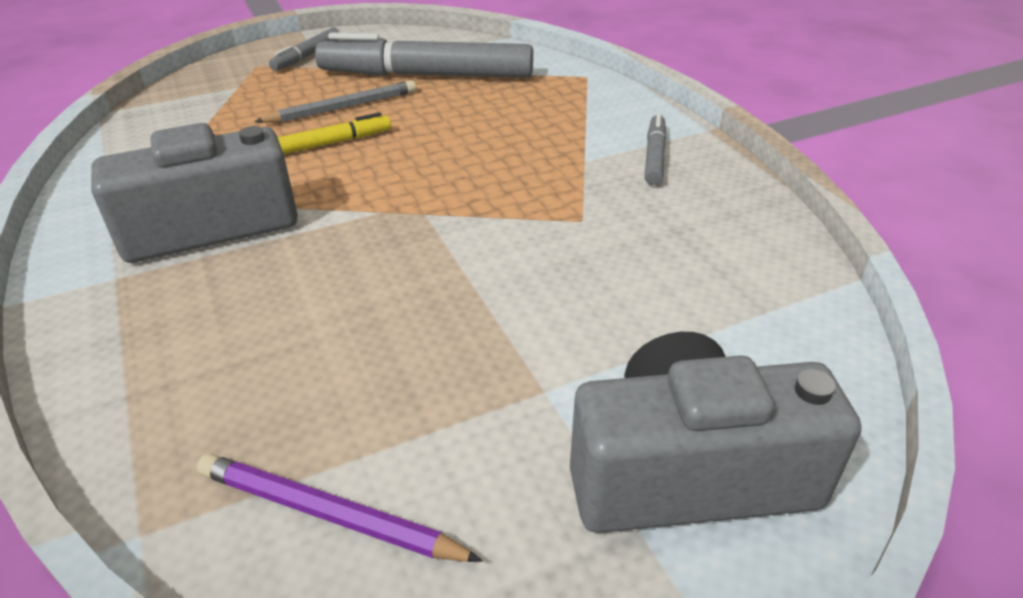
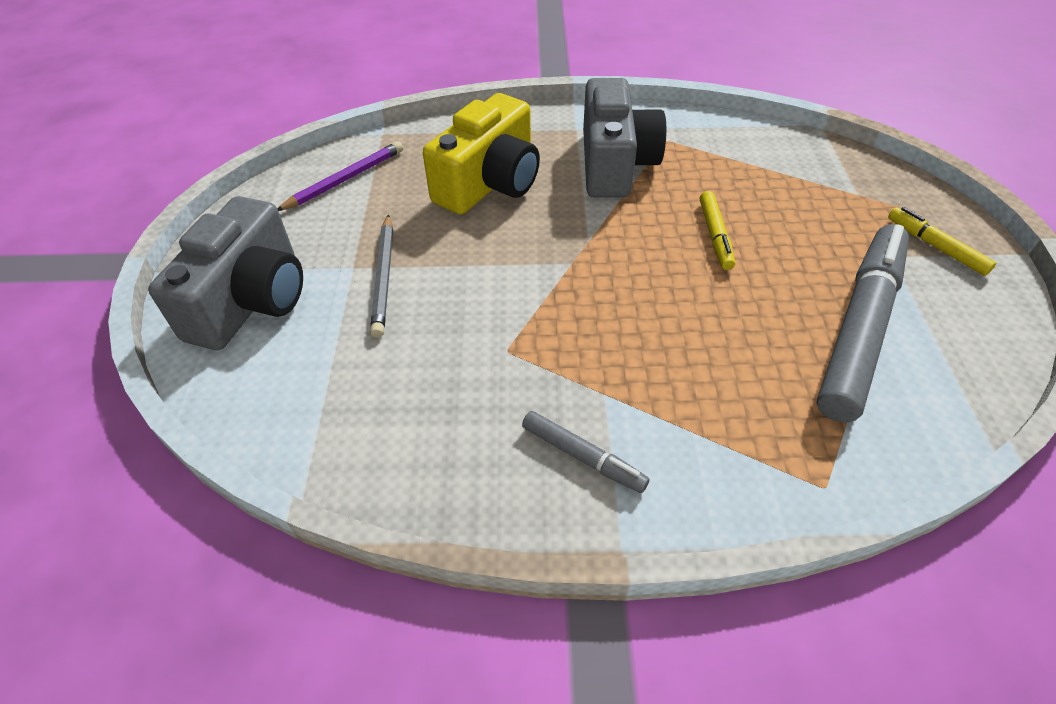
camera: 115 degrees right, 10 degrees up
(287, 320) = (490, 183): none -> yellow camera
(307, 56) = (935, 246): grey marker -> yellow marker
(343, 107) = (788, 251): grey pencil -> grey pencil (384, 277)

